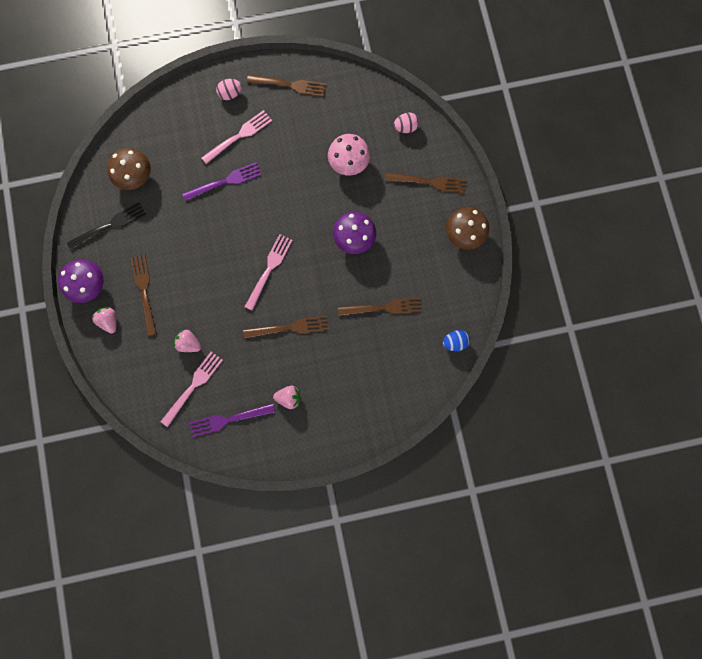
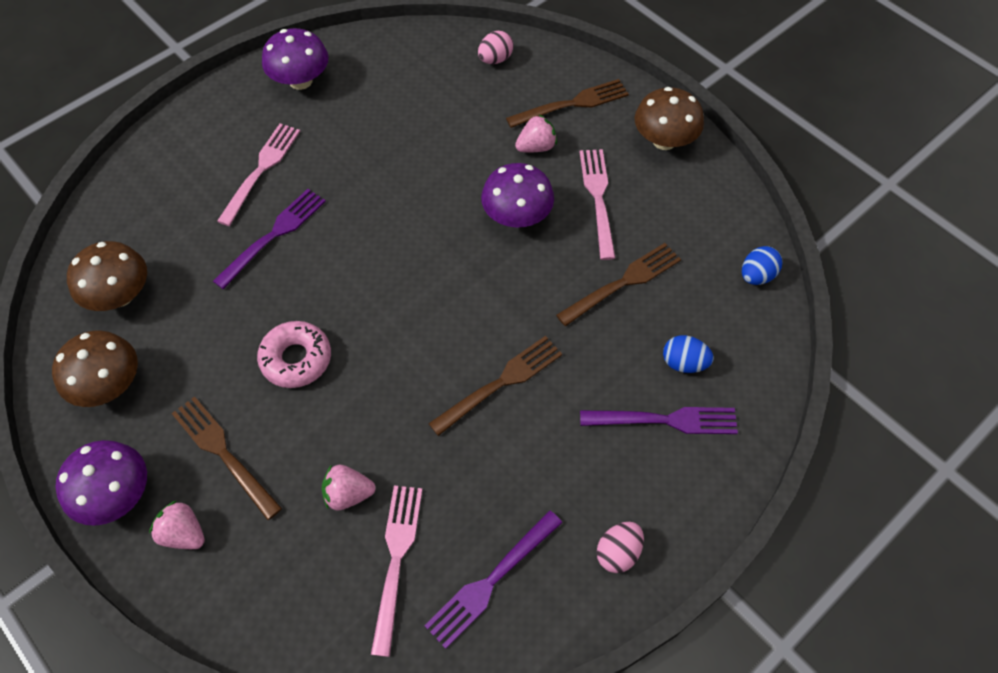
camera: 30 degrees left, 20 degrees down
(109, 225) = (109, 385): black fork -> brown mushroom
(201, 260) = (296, 359): none -> pink donut
(230, 94) = (218, 126): pink egg -> pink egg (618, 552)
(269, 269) = (415, 318): pink fork -> pink fork (598, 198)
(289, 397) = (569, 487): pink strawberry -> pink strawberry (536, 147)
(290, 85) = (300, 81): brown fork -> purple mushroom
(349, 163) = (445, 131): pink mushroom -> none
(354, 391) = (665, 420): none -> purple fork
(384, 368) = (684, 363): none -> blue egg

